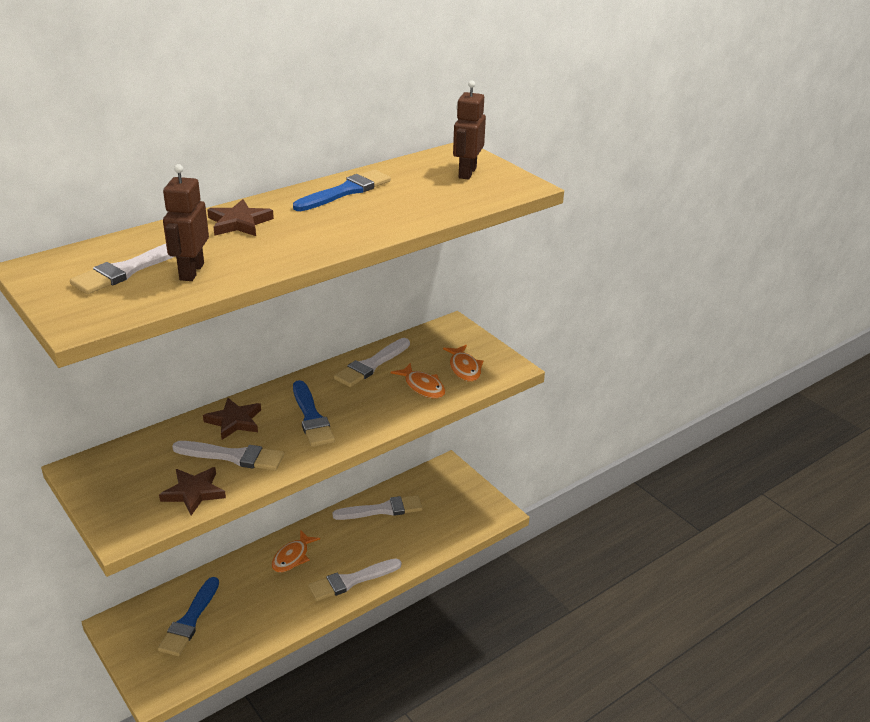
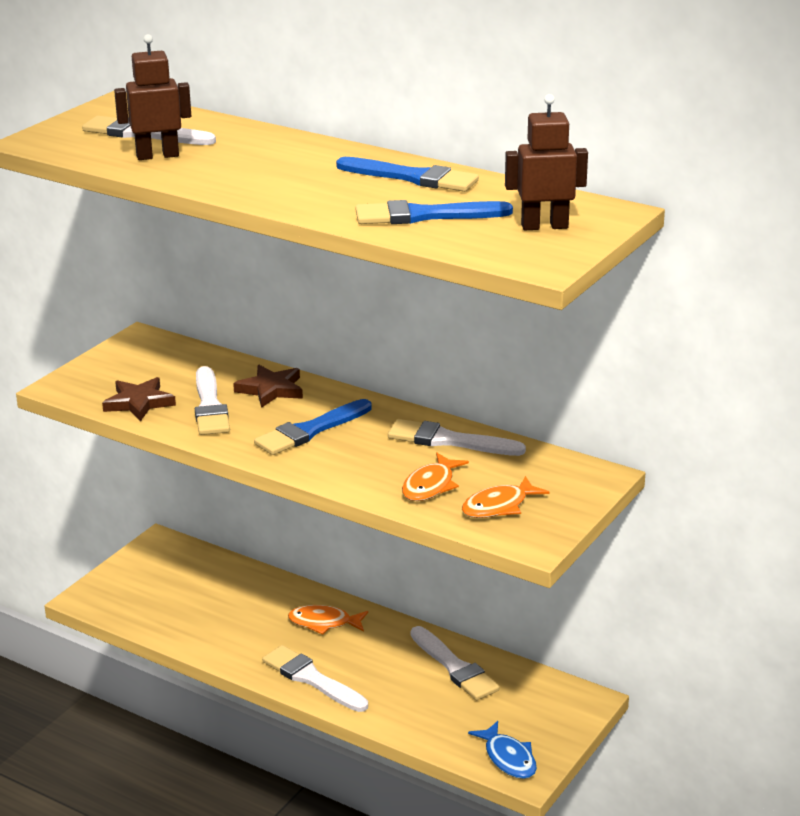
camera: 70 degrees right, 5 degrees down
(190, 620) = (189, 586): blue brush -> blue brush (425, 216)
(239, 223) = (281, 150): brown star -> none
(481, 514) = (508, 758): none -> blue fish

